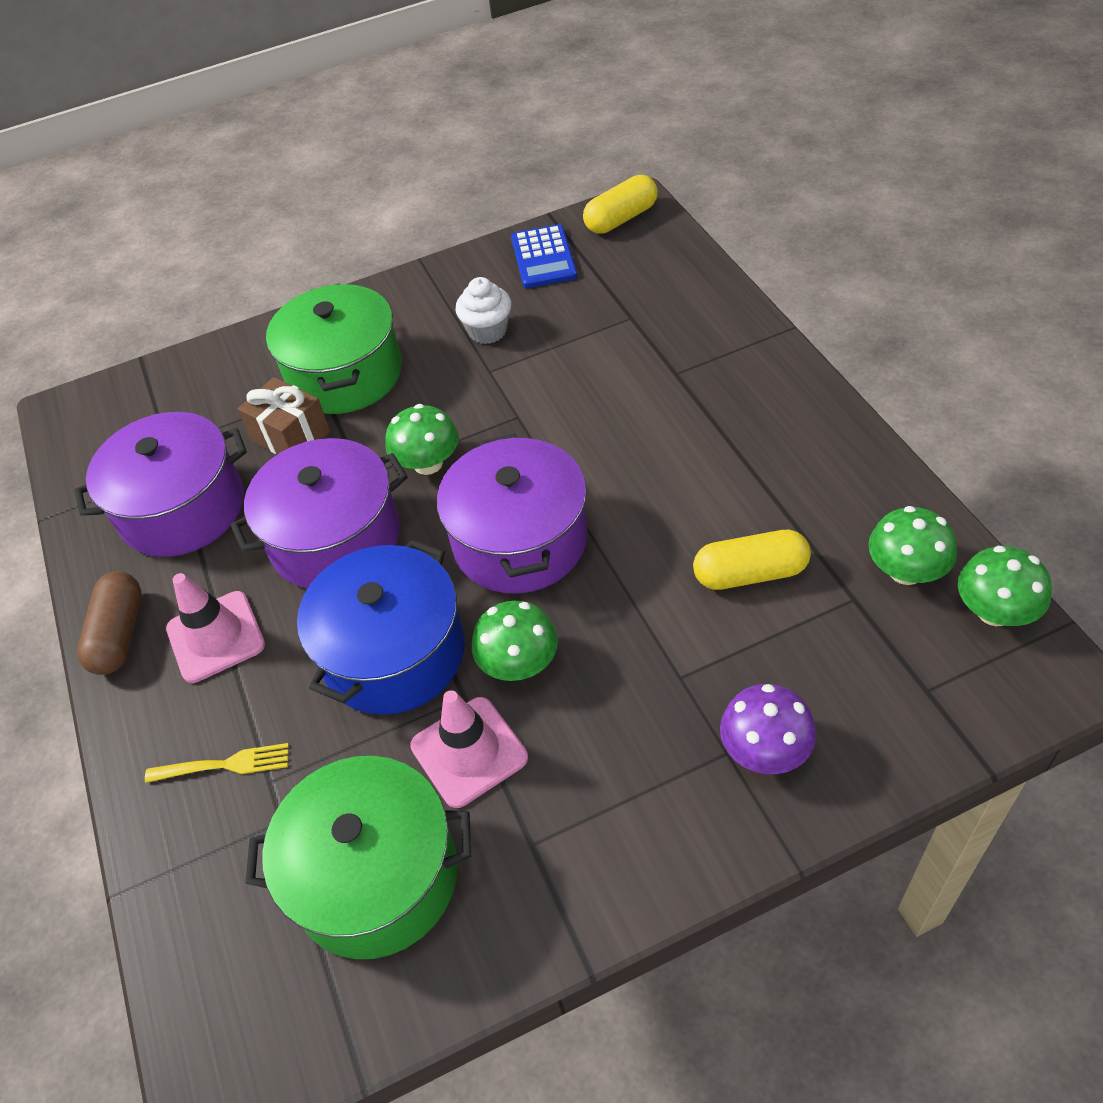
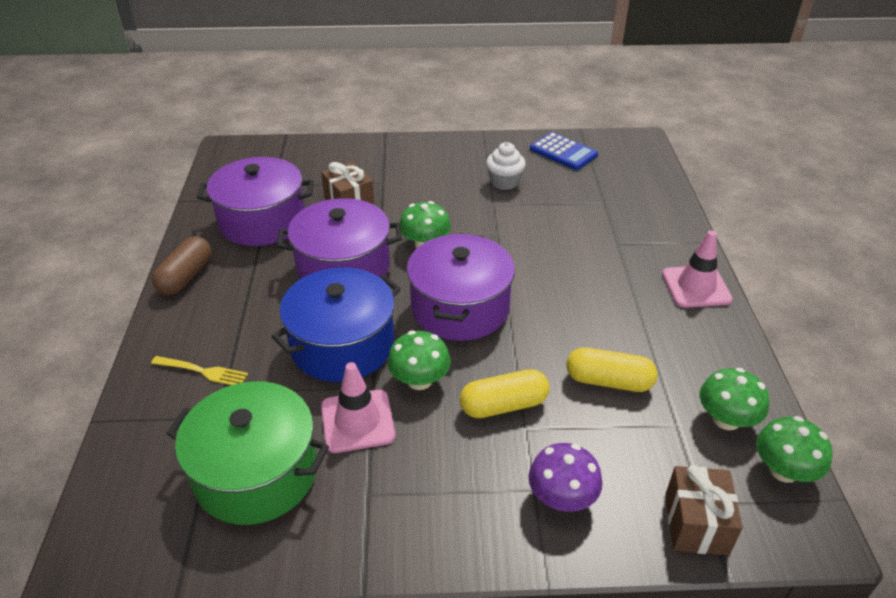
camera: 15 degrees right, 10 degrees down
(216, 637) = (240, 297): pink traffic cone -> pink traffic cone (696, 287)
(345, 374) = (401, 179): green pot -> none
(543, 257) = (563, 152): blue calculator -> blue calculator turned 60 degrees counterclockwise
(621, 219) = (627, 145): yellow capsule -> yellow capsule (503, 405)
(928, 719) = (696, 524): none -> brown gift

